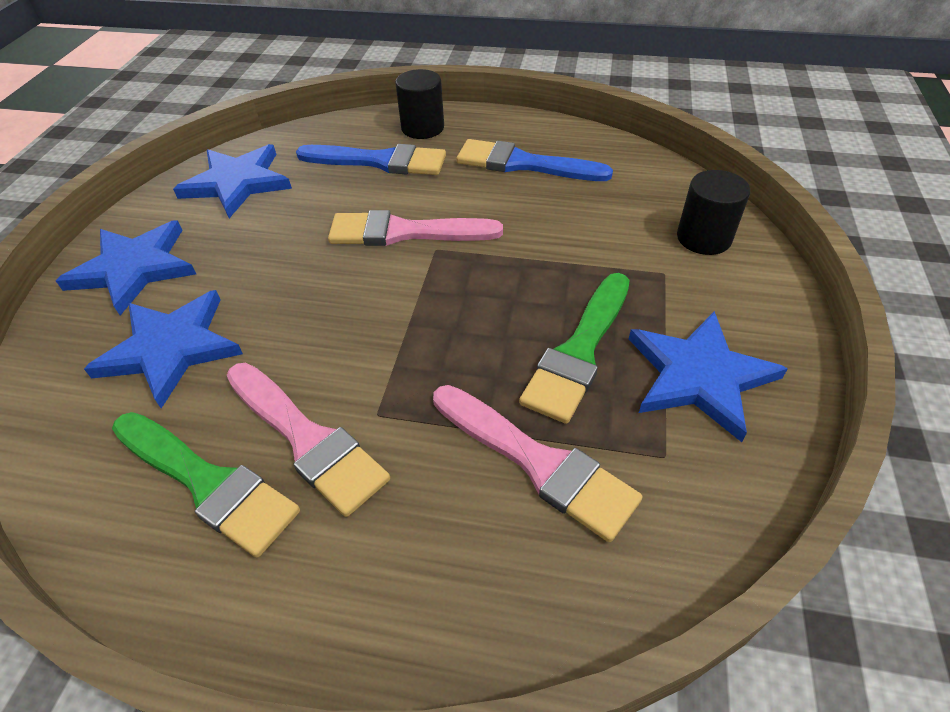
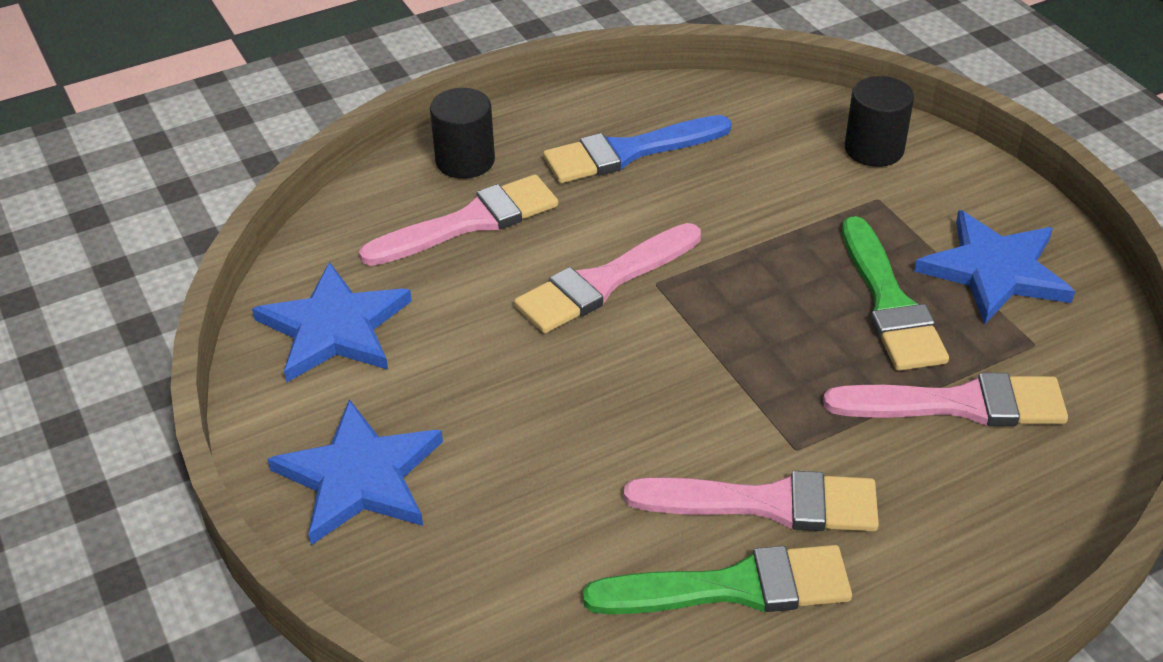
camera: 40 degrees left, 5 degrees down
(170, 348) = (528, 518): blue star -> none
(380, 161) = (470, 222): blue brush -> pink brush

